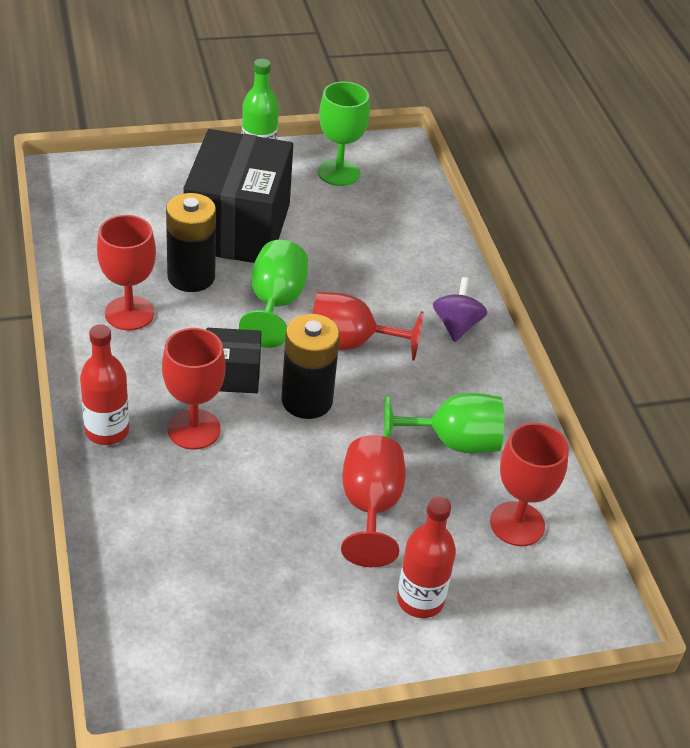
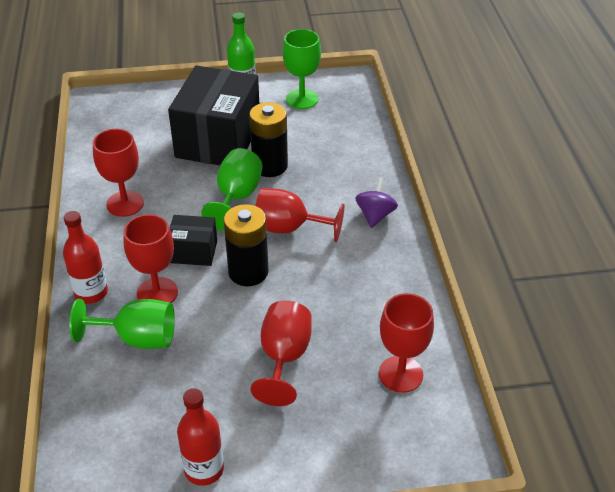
camera: 10 degrees right, 0 degrees up
(191, 277) = (176, 176): black battery -> black battery (270, 166)
(420, 600) = (312, 434): red bottle -> red bottle (204, 469)
(453, 442) = (358, 307): green goblet -> green goblet (137, 338)

